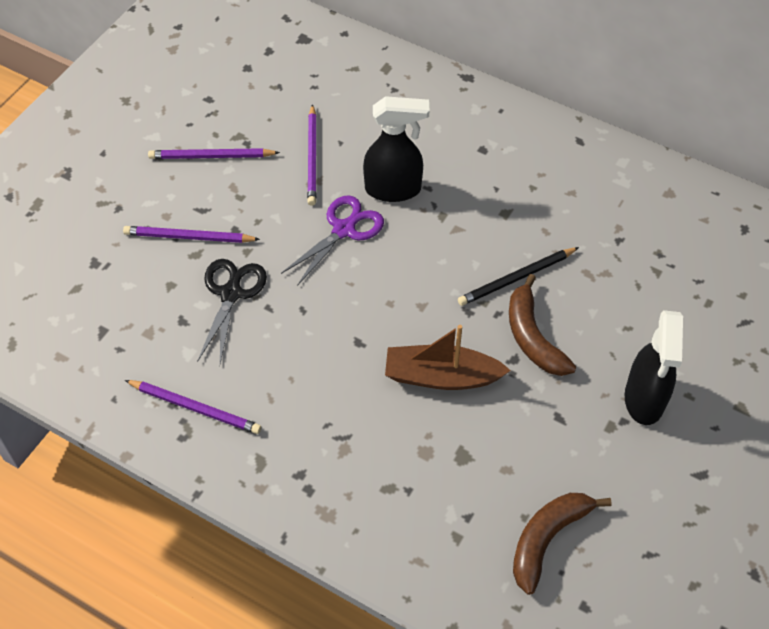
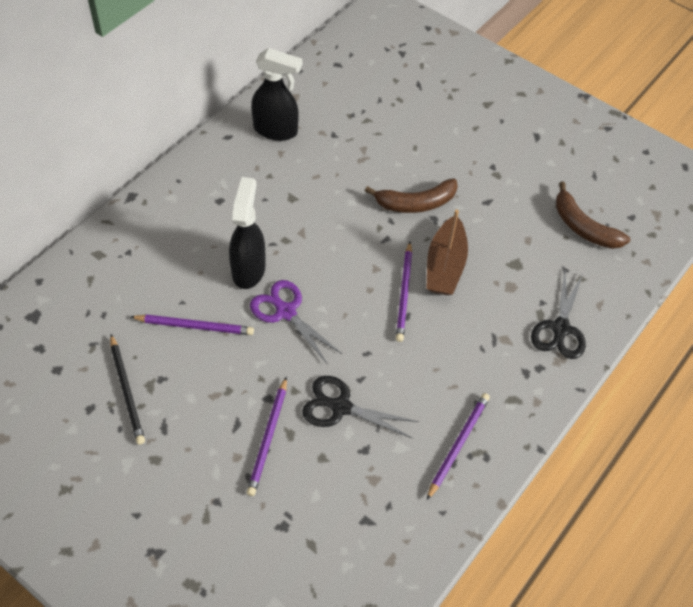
camera: 85 degrees left, 0 degrees up
(212, 156) = (170, 411): purple pencil -> purple pencil (404, 293)
(371, 512) = (560, 328): none -> black scissors
(517, 278) = (359, 202): black pencil -> black pencil (127, 390)
(644, 400) = (477, 152): black spray bottle -> black spray bottle (276, 130)

